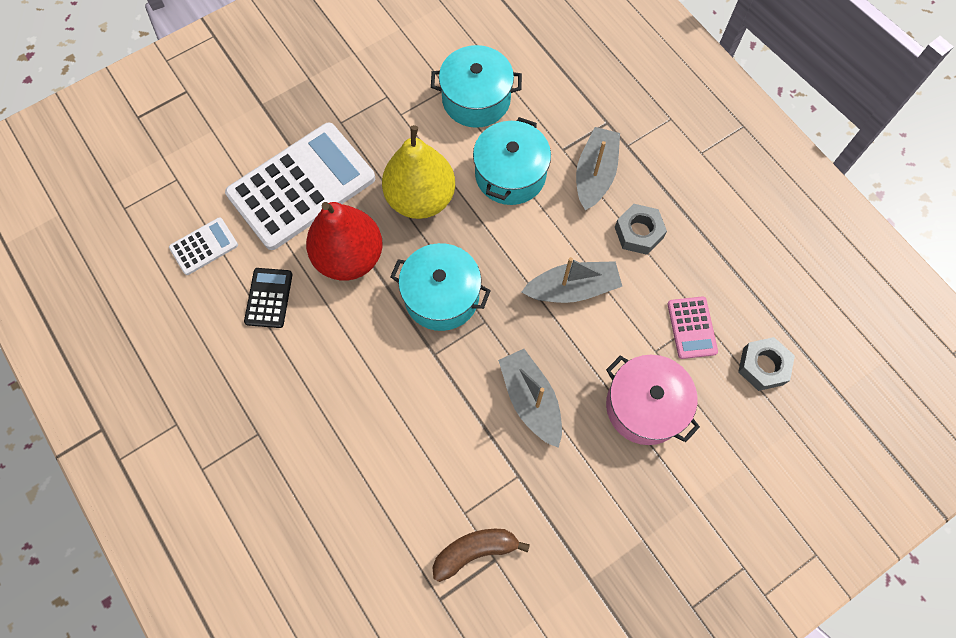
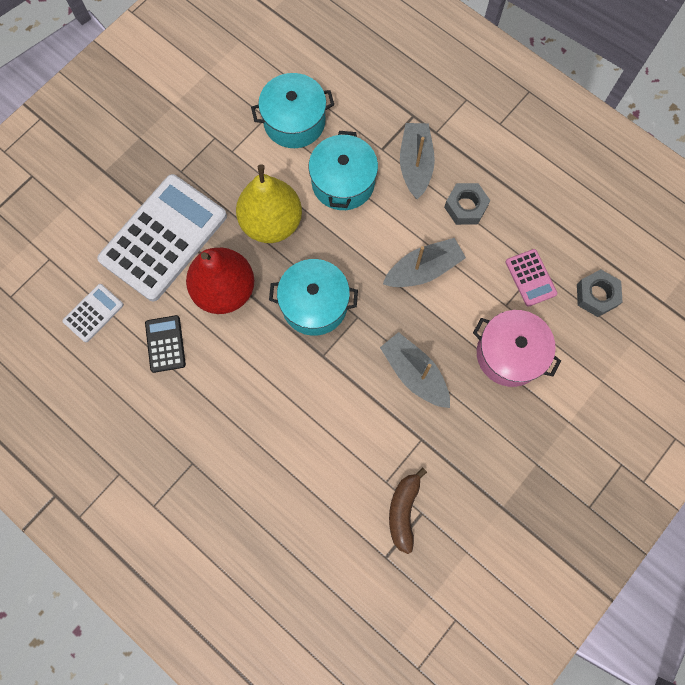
camera: 15 degrees left, 5 degrees up
(475, 551) = (403, 510): brown banana -> brown banana turned 45 degrees counterclockwise

